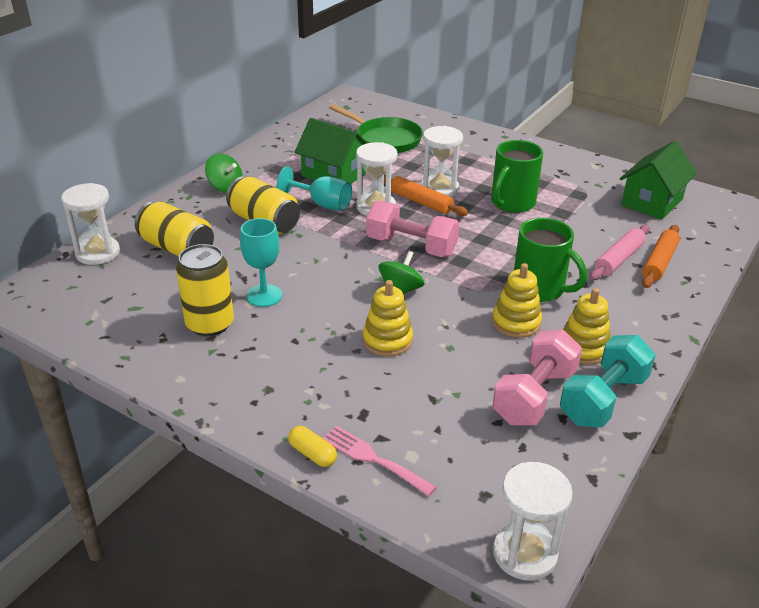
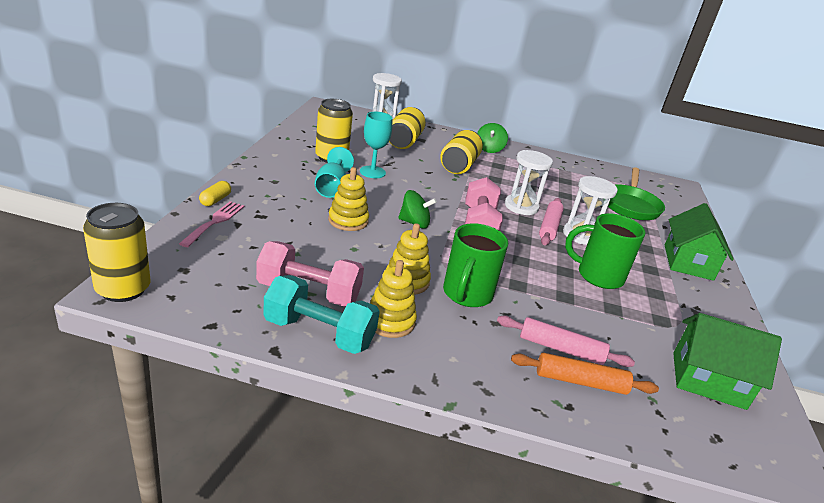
camera: 65 degrees right, 5 degrees down
(322, 204) = (503, 185): turquoise goblet -> turquoise goblet (331, 188)
(334, 175) = (549, 186): green house -> green house (688, 262)
(421, 202) = (549, 227): orange rolling pin -> pink rolling pin
(525, 553) = (123, 289): white hourglass -> yellow can

